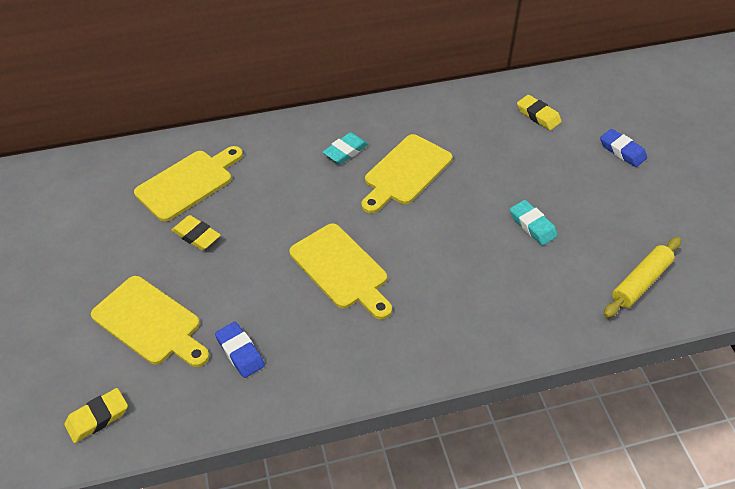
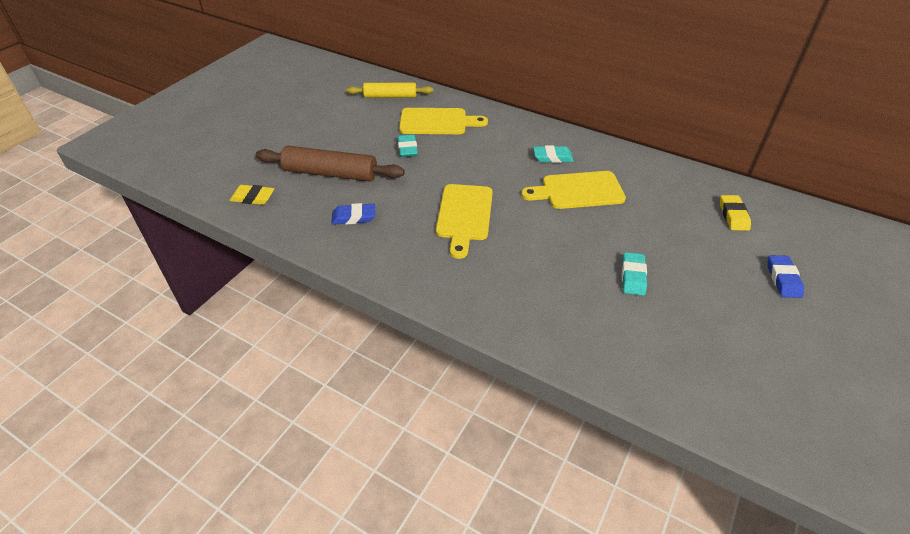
camera: 45 degrees right, 5 degrees down
(150, 323) = (331, 173): yellow cutting board -> brown rolling pin
(196, 235) = (407, 149): yellow eraser -> turquoise eraser
(240, 352) = (354, 217): blue eraser -> blue eraser turned 75 degrees clockwise
(640, 282) = (677, 370): yellow rolling pin -> yellow rolling pin (390, 96)

